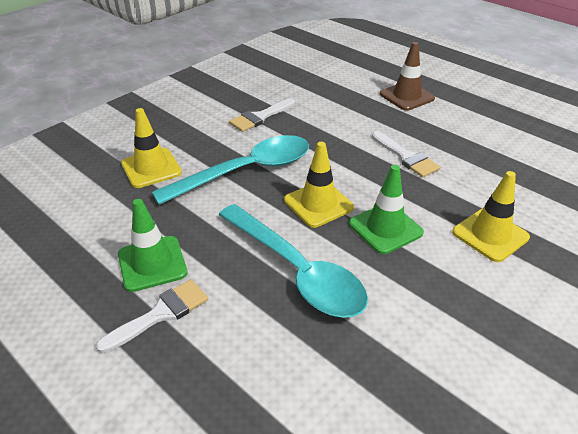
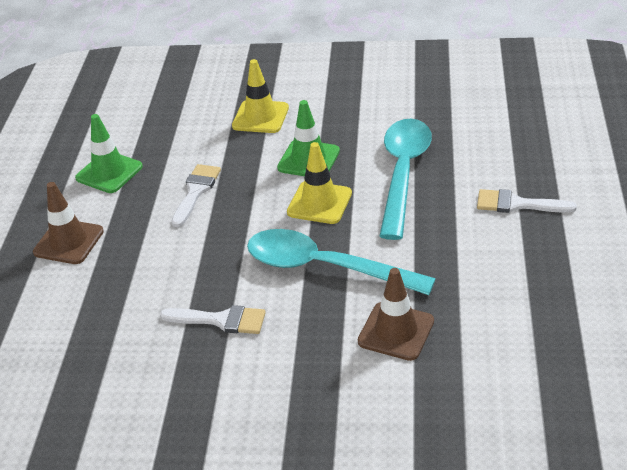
camera: 125 degrees left, 0 degrees up
(151, 168) = (396, 331): yellow traffic cone -> brown traffic cone
(152, 263) = (489, 240): green traffic cone -> green traffic cone (109, 172)

